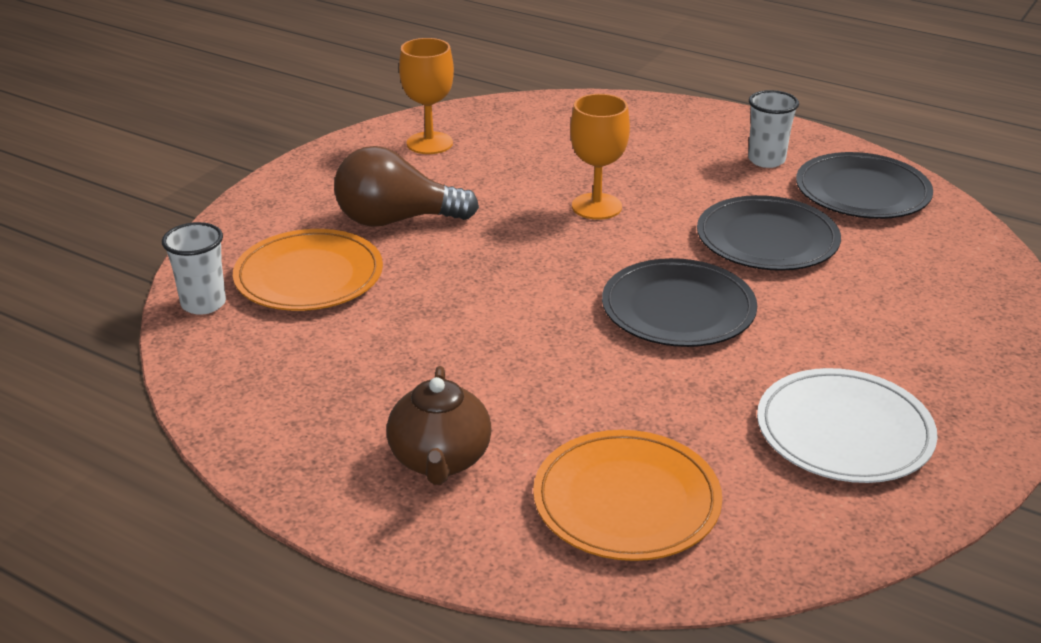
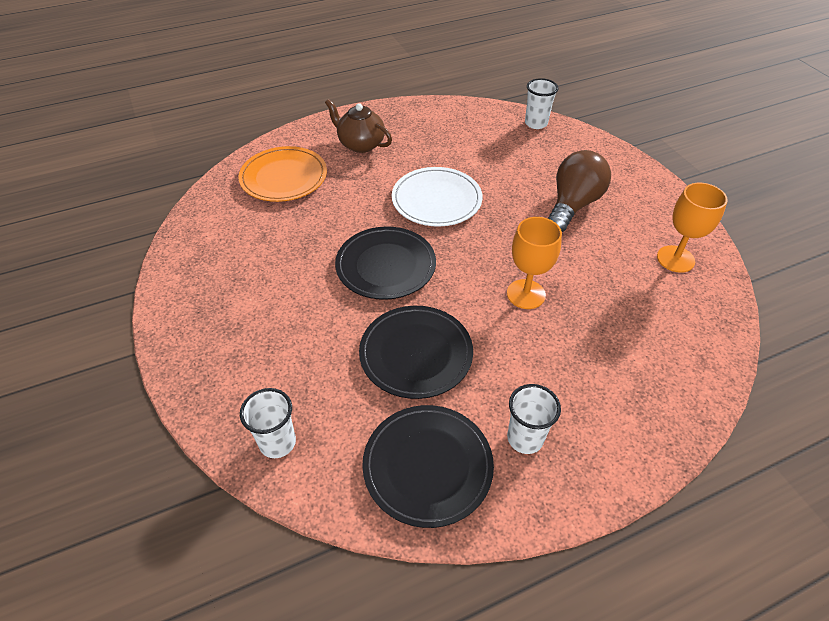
camera: 125 degrees right, 15 degrees up
(309, 276) = (535, 158): orange plate -> none
(844, 431) = (238, 263): white plate -> white plate (436, 200)
(973, 270) = (277, 442): none -> white cup

